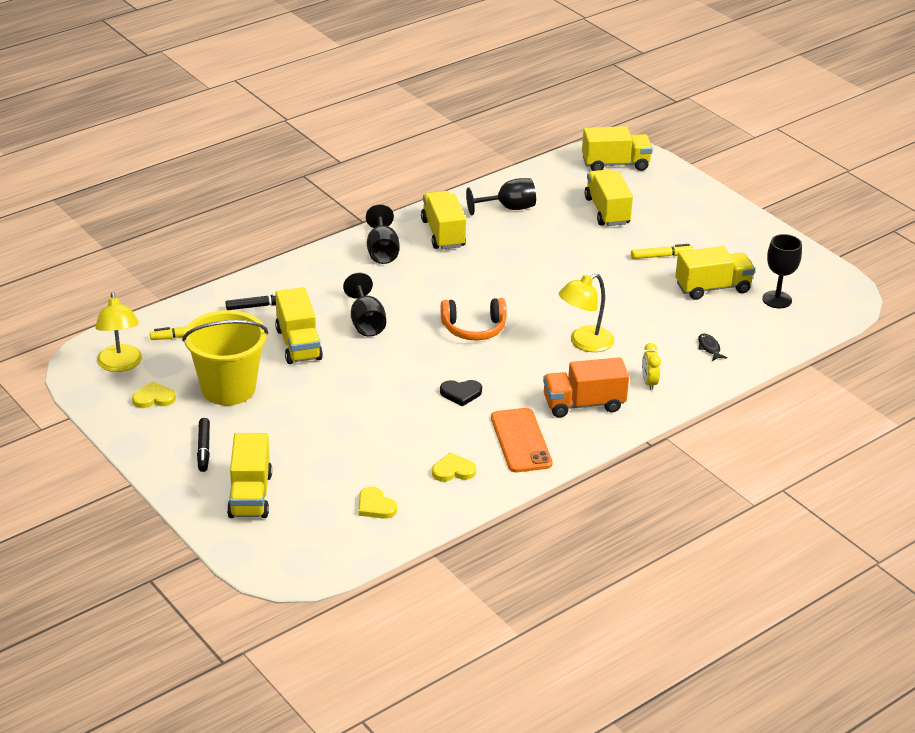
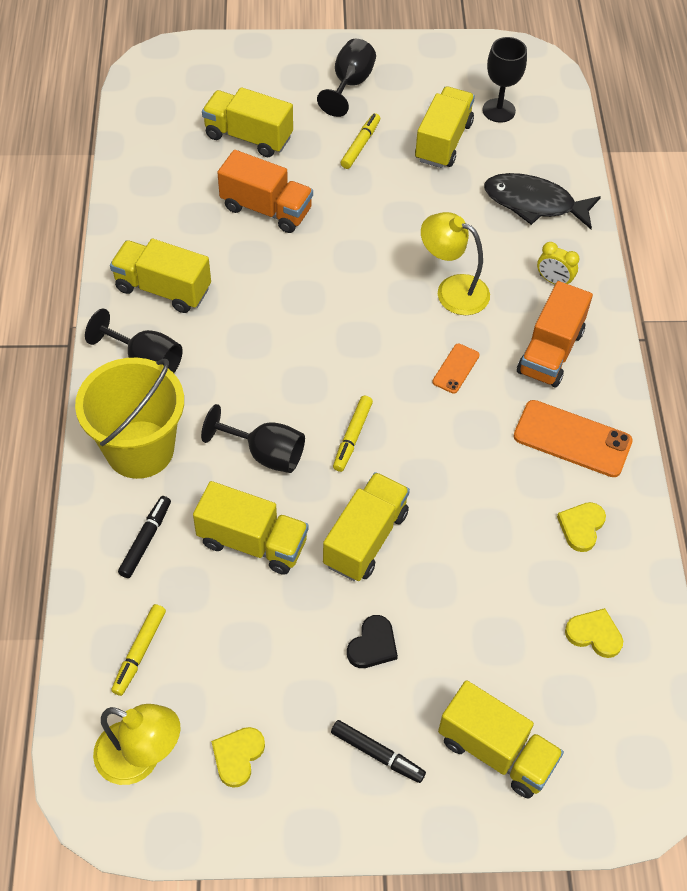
camera: 55 degrees left, 20 degrees up
(228, 388) = (281, 662): yellow bucket -> yellow bucket (140, 449)
(375, 506) = (594, 634): yellow heart -> yellow heart turned 150 degrees counterclockwise
(416, 350) = (352, 437): none -> yellow marker
(461, 393) = (457, 443): black heart -> black heart (373, 645)
(474, 328) = (355, 364): orange headphones -> none
(508, 208) = (169, 208): black goblet -> black goblet (350, 84)
(520, 370) = (456, 368): none -> orange phone
(556, 243) = (266, 209): none -> orange truck
(584, 343) = (452, 290): yellow lamp -> yellow lamp turned 120 degrees clockwise
(615, 164) = (174, 81): yellow truck -> yellow truck (365, 539)
(709, 348) = (534, 203): black fish -> black fish, size x2.34

